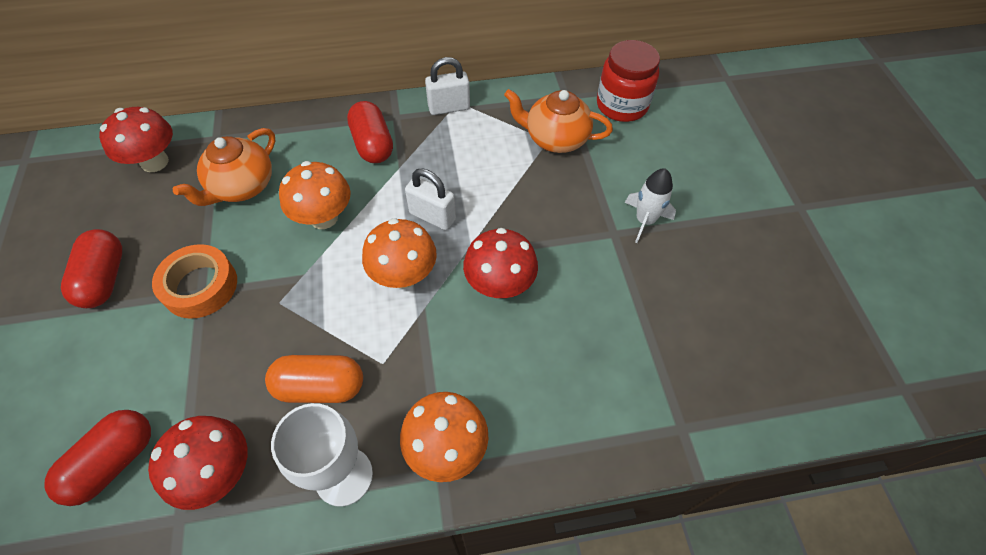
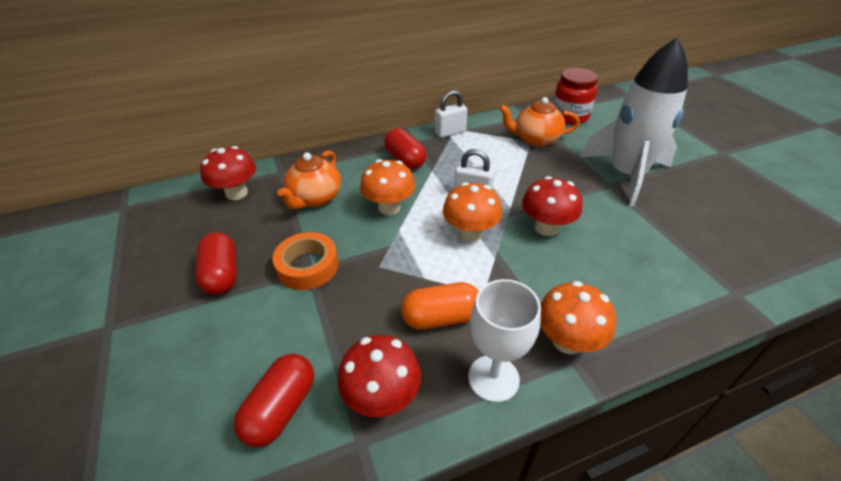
camera: 10 degrees left, 15 degrees down
(644, 220) = (626, 175): white rocket -> white rocket, size x2.31

